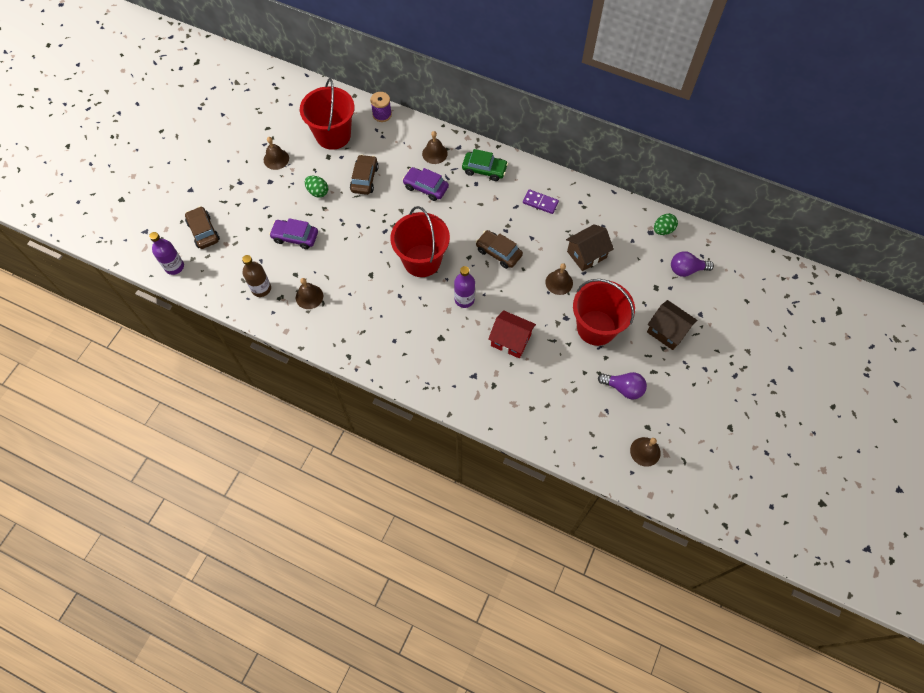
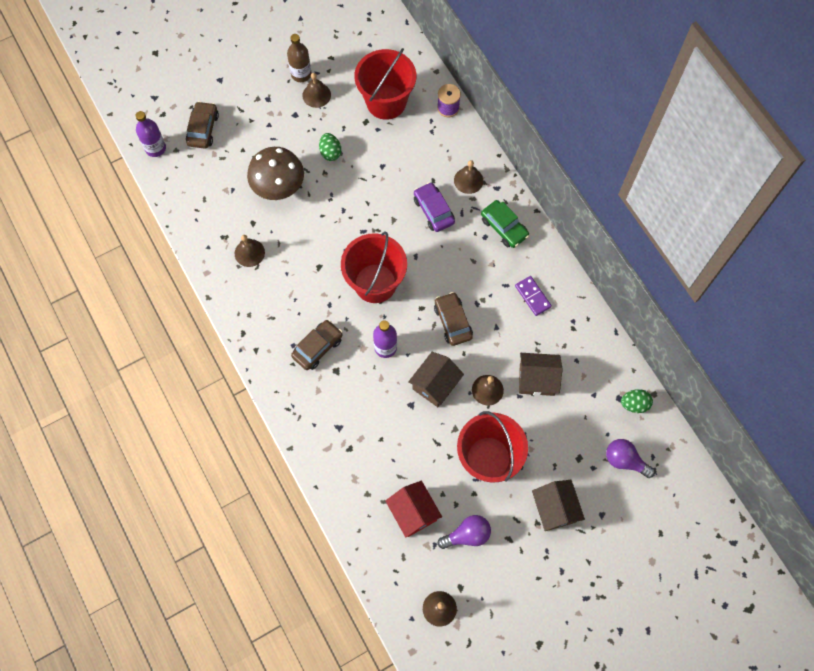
camera: 35 degrees right, 5 degrees up
(261, 289) = (214, 218): brown bottle -> brown bottle (301, 74)
(295, 237) = (278, 186): purple car -> brown mushroom
(364, 179) = (383, 166): brown car -> brown car (317, 347)
(510, 340) = (397, 416): red house -> red house (413, 512)
(520, 302) = (435, 385): none -> brown house
(623, 388) = (467, 535): purple light bulb -> purple light bulb turned 75 degrees counterclockwise

